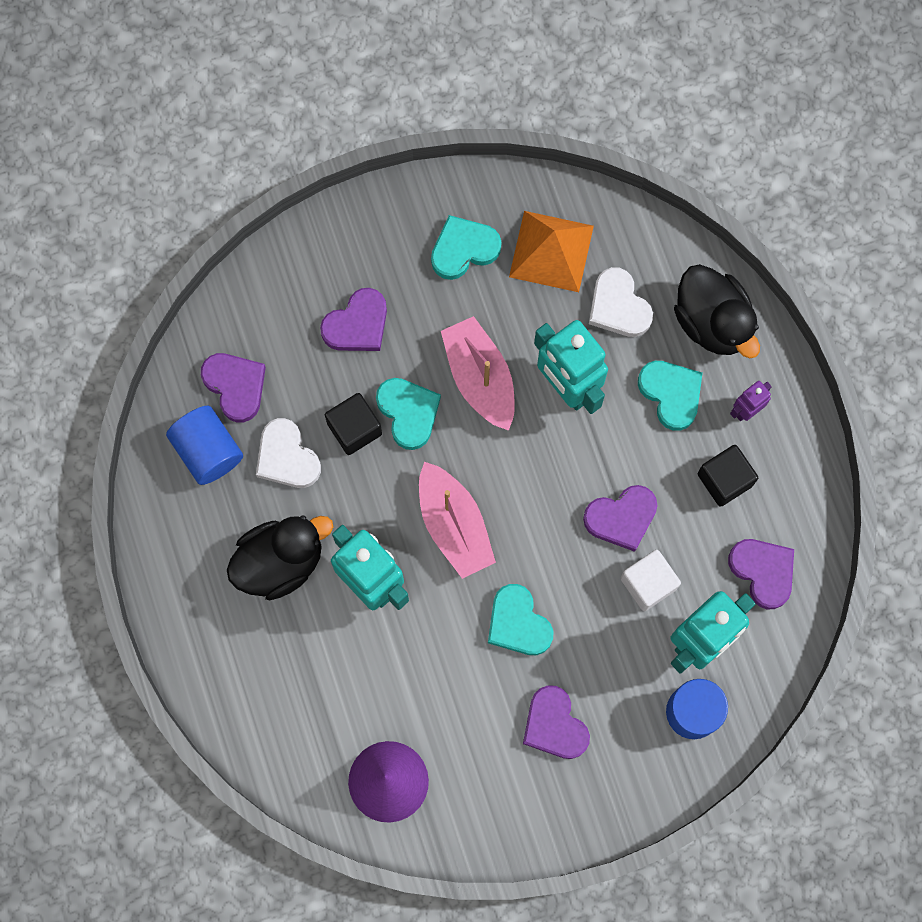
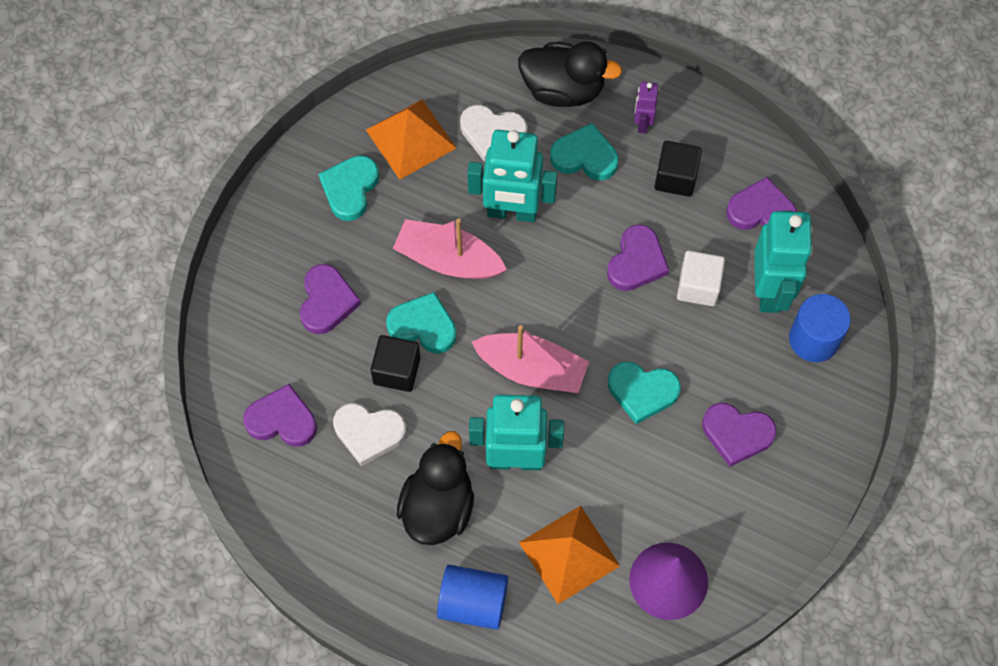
camera: 45 degrees left, 10 degrees down
(208, 450) = (307, 481): blue cylinder -> blue cylinder (473, 602)
(337, 690) = (569, 554): none -> orange pyramid

